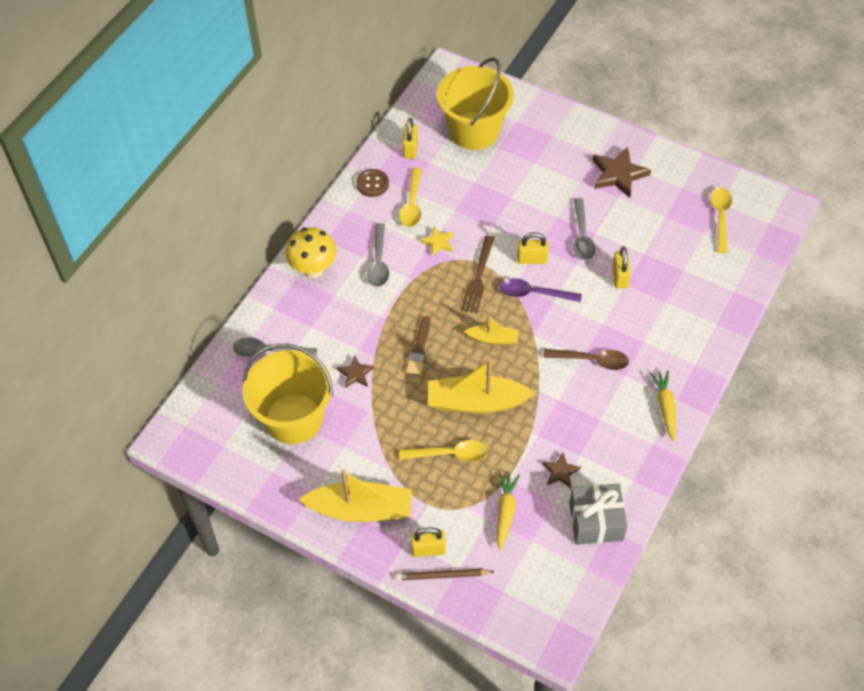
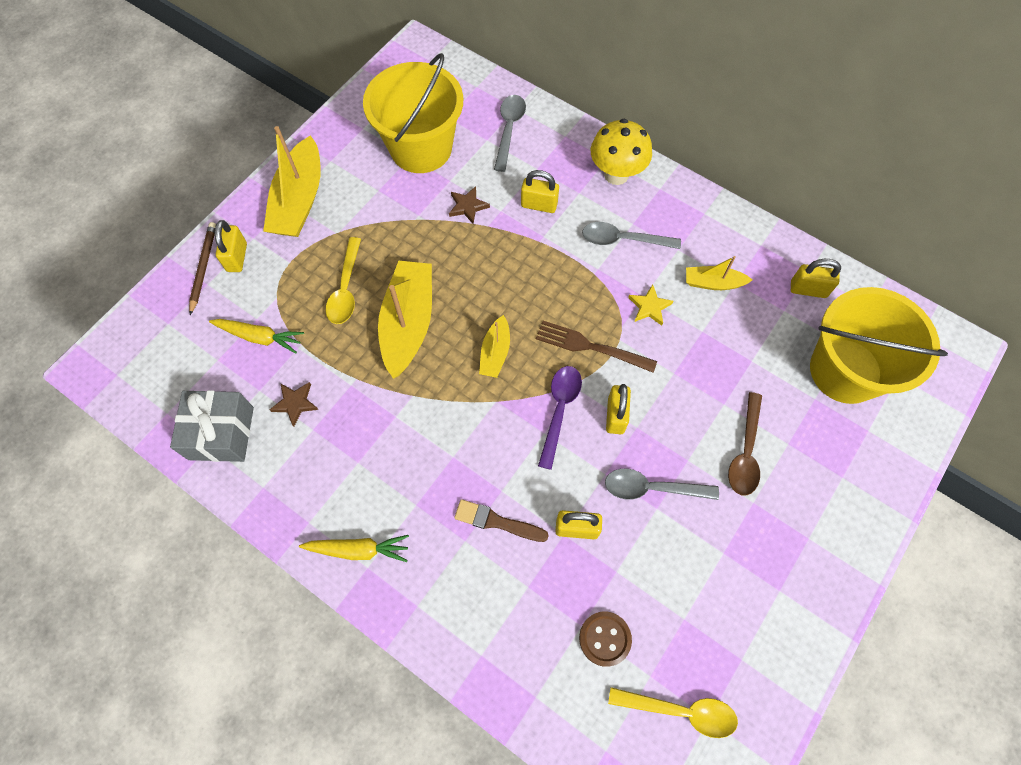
camera: 95 degrees right, 10 degrees up
(349, 322) = (539, 205): none -> yellow padlock
(372, 184) = (747, 242): brown button -> brown button (605, 638)
(412, 204) = (713, 283): yellow spoon -> yellow boat
(419, 349) = (492, 271): brown brush -> brown brush (497, 521)
(591, 360) = (446, 466): brown spoon -> brown spoon (745, 452)
(618, 174) = (767, 562): brown star -> none

